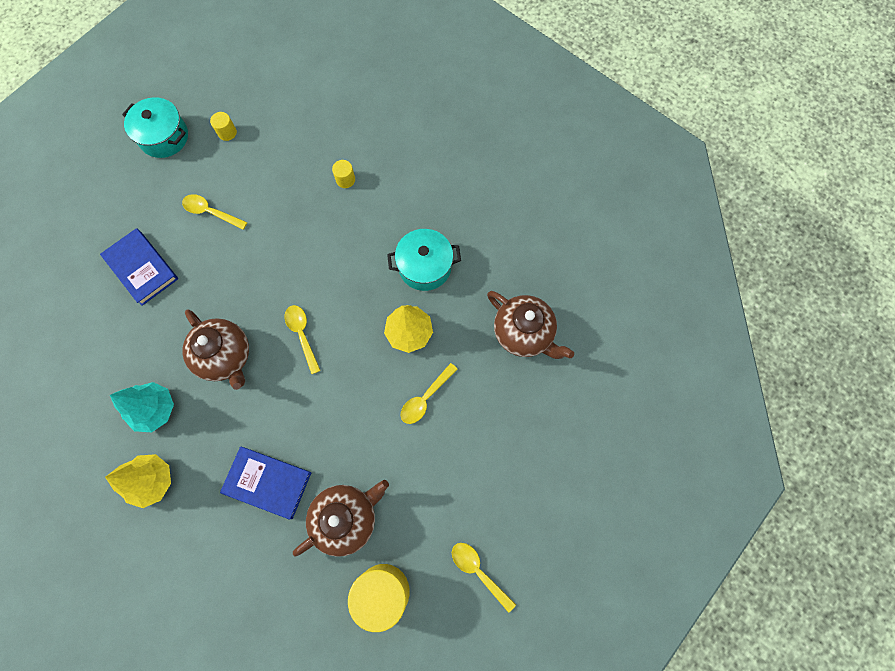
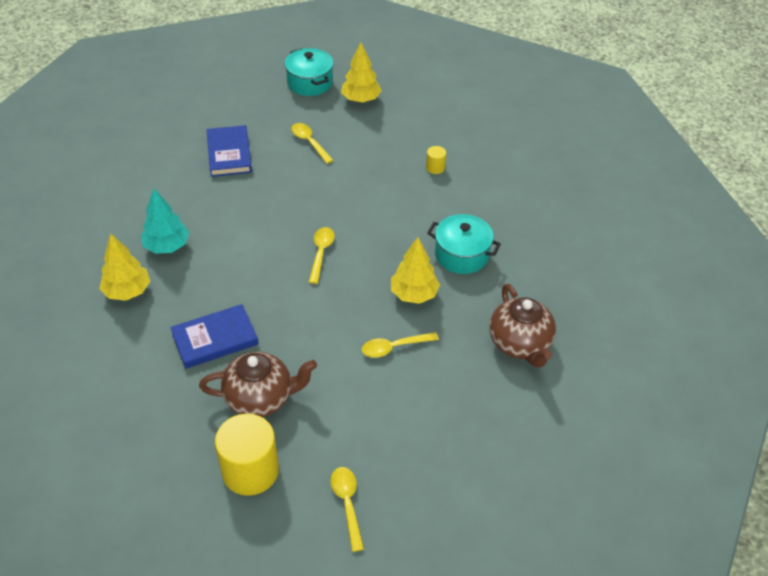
camera: 30 degrees right, 25 degrees down
(225, 357) = (248, 238): brown teapot -> none
(227, 132) = (361, 99): yellow cylinder -> yellow tree
(267, 482) = (215, 339): blue book -> blue book turned 75 degrees counterclockwise

